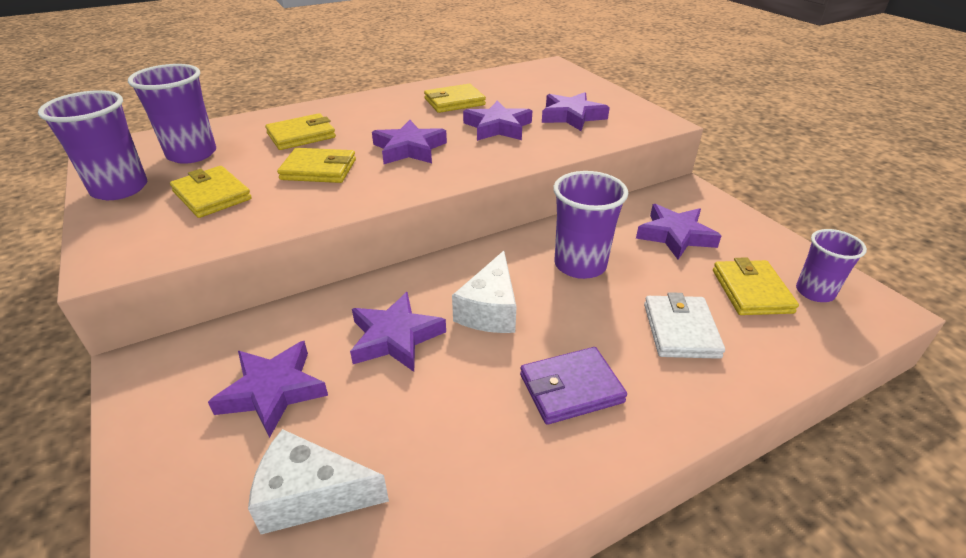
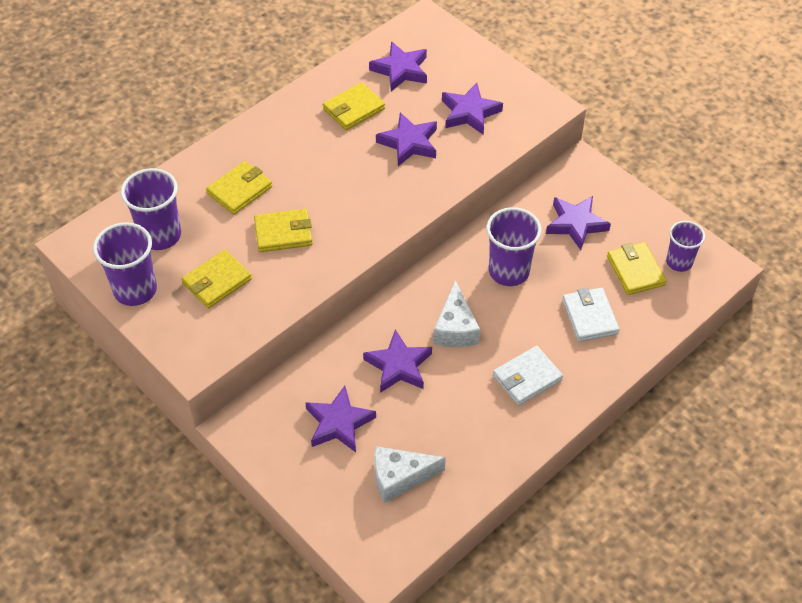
camera: 15 degrees left, 15 degrees up
(212, 195) = (217, 281): yellow wallet -> yellow wallet turned 75 degrees counterclockwise
(409, 149) = (345, 190): purple star -> purple star (401, 70)
(571, 388) = (527, 378): purple wallet -> white wallet

